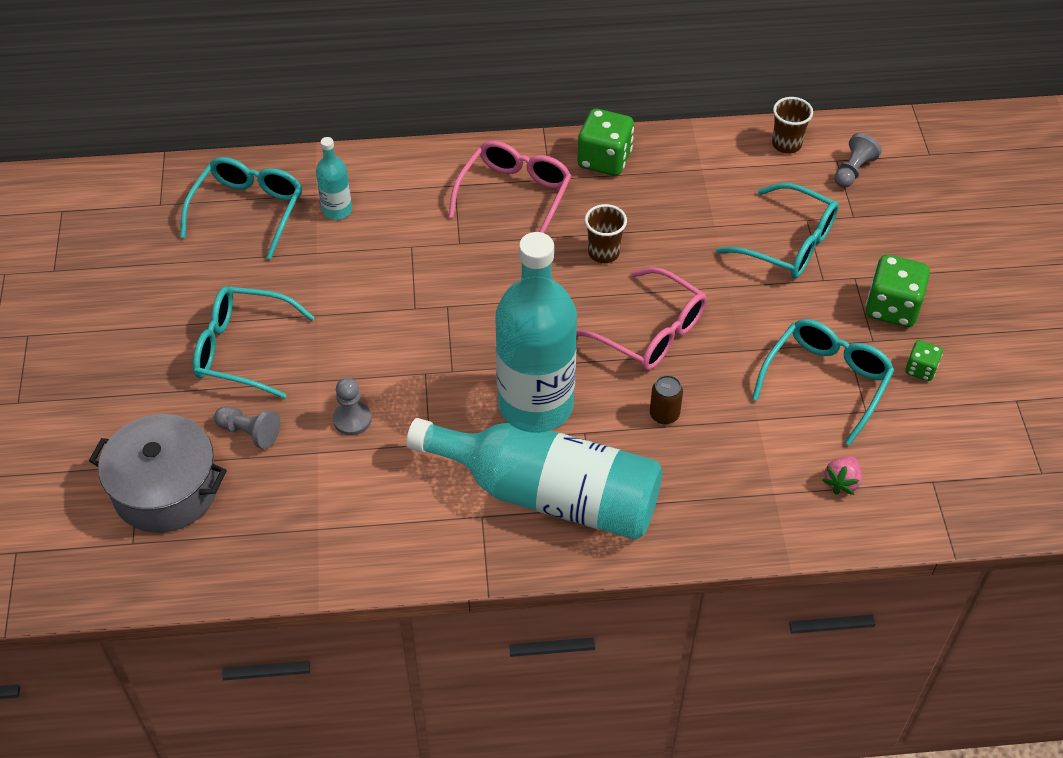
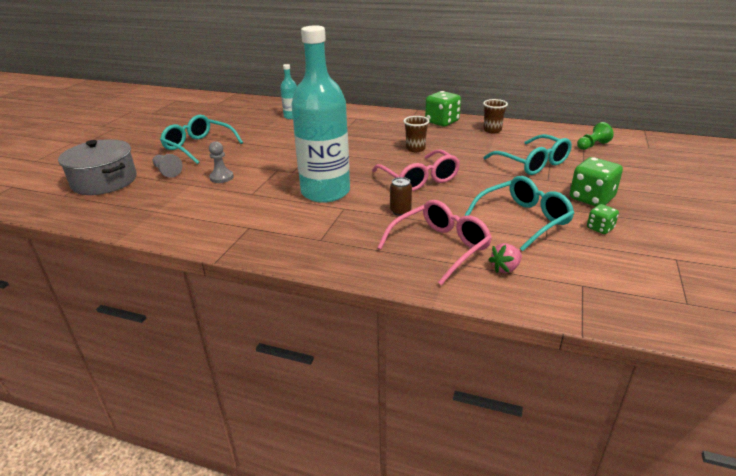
camera: 25 degrees right, 20 degrees down
(248, 210) = (252, 111): turquoise glasses -> none
(515, 195) = (384, 125): pink glasses -> pink glasses (440, 247)
(549, 494) = (298, 227): turquoise bottle -> none
(786, 144) = (554, 132): brown cup -> brown cup (492, 130)
(853, 170) = (592, 145): grey pawn -> green pawn

